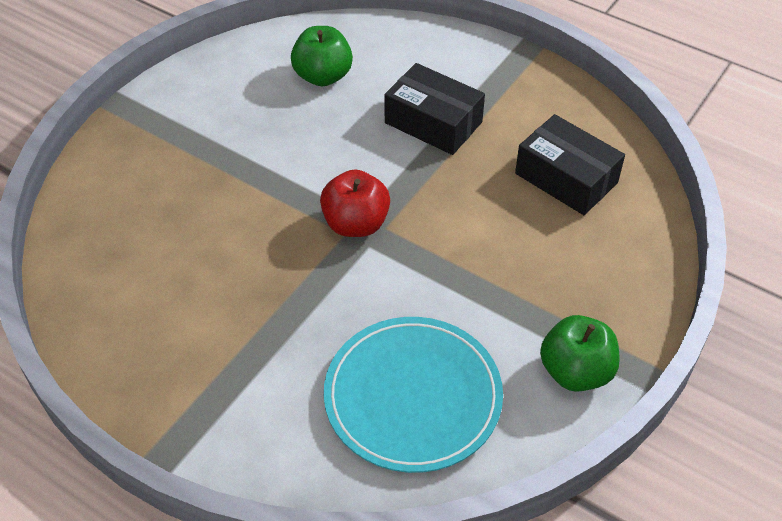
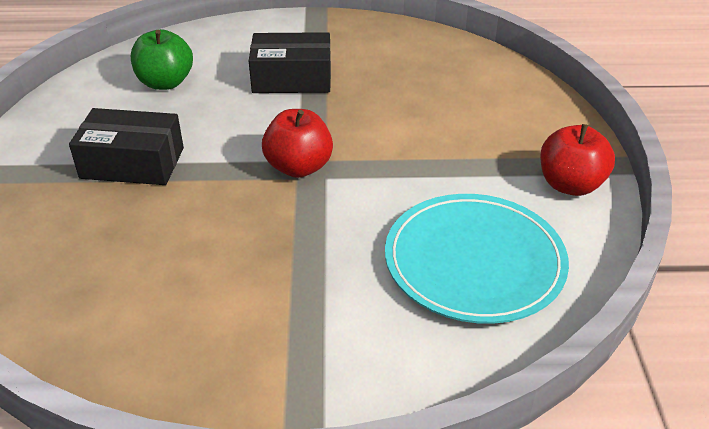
camera: 35 degrees left, 10 degrees down
(566, 178) = (429, 74): black box -> black box (132, 163)
(575, 372) = (570, 185): green apple -> red apple

